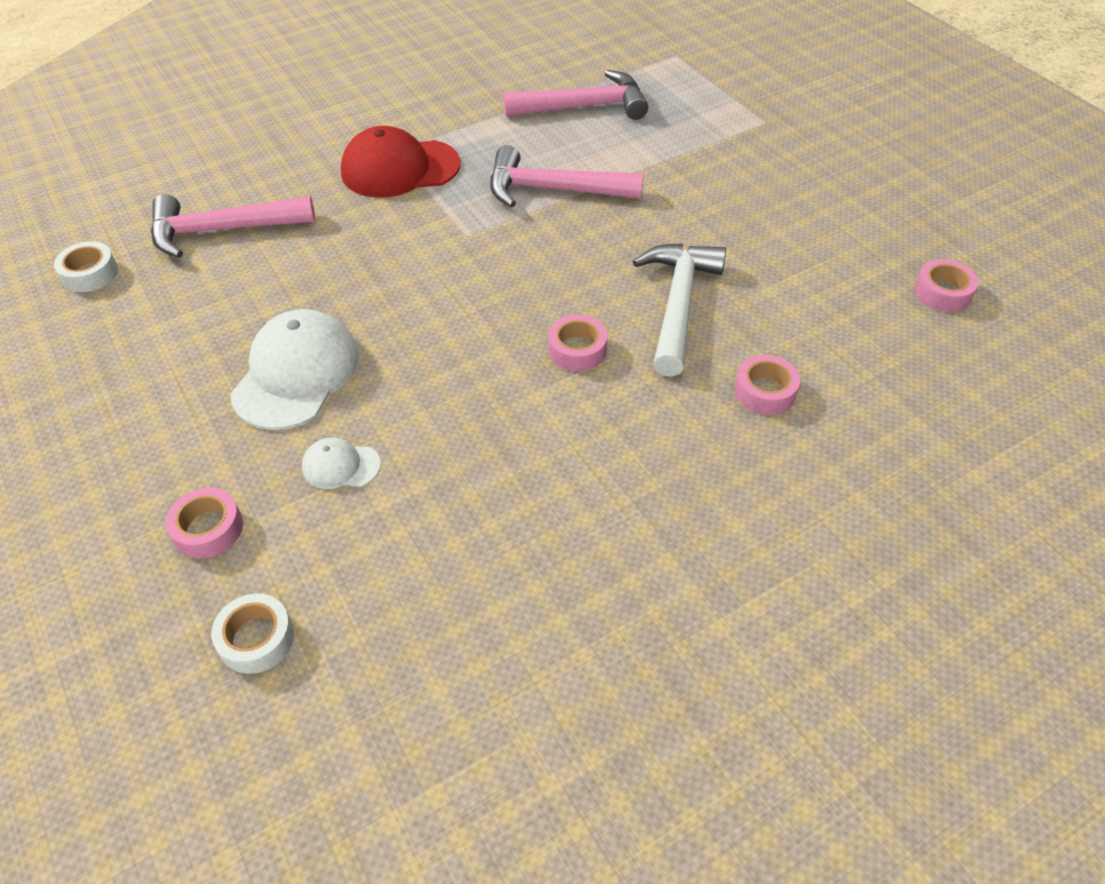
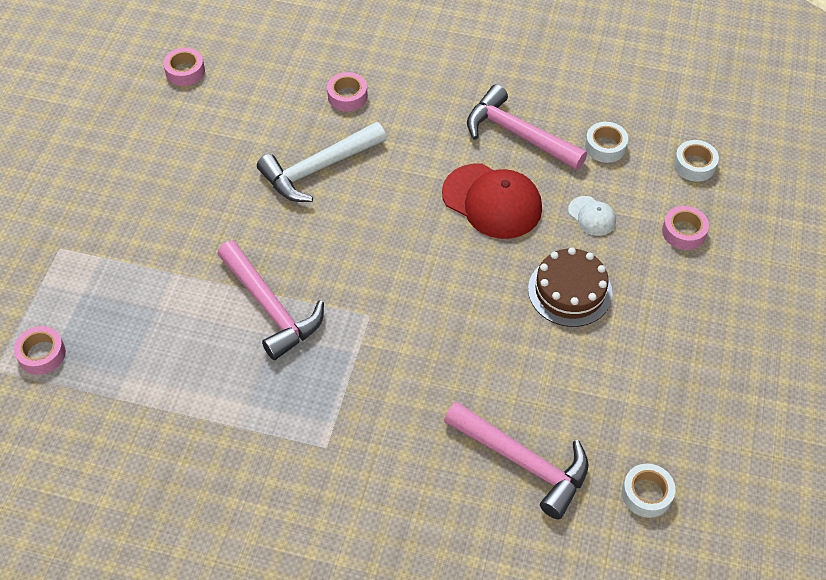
camera: 135 degrees left, 5 degrees up
(296, 374) = (570, 291): white cap -> brown cake
(400, 169) = (343, 421): red cap -> red cap (492, 201)
(403, 569) = (605, 146): none -> white tape
(577, 350) = (404, 186): pink tape -> pink tape (42, 354)
(584, 107) = (142, 372): pink hammer -> pink hammer (518, 134)

